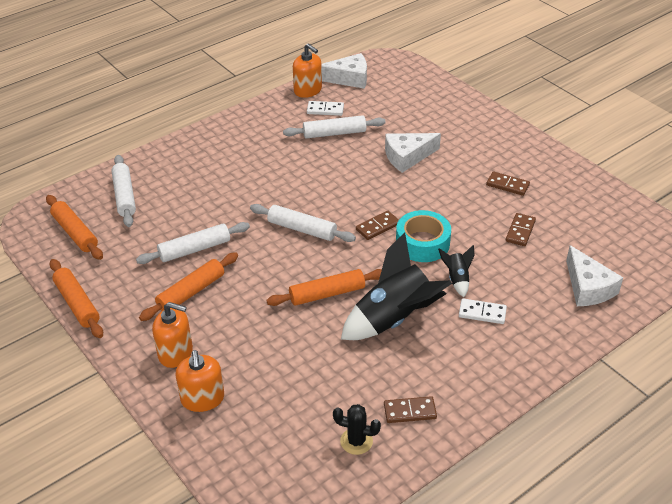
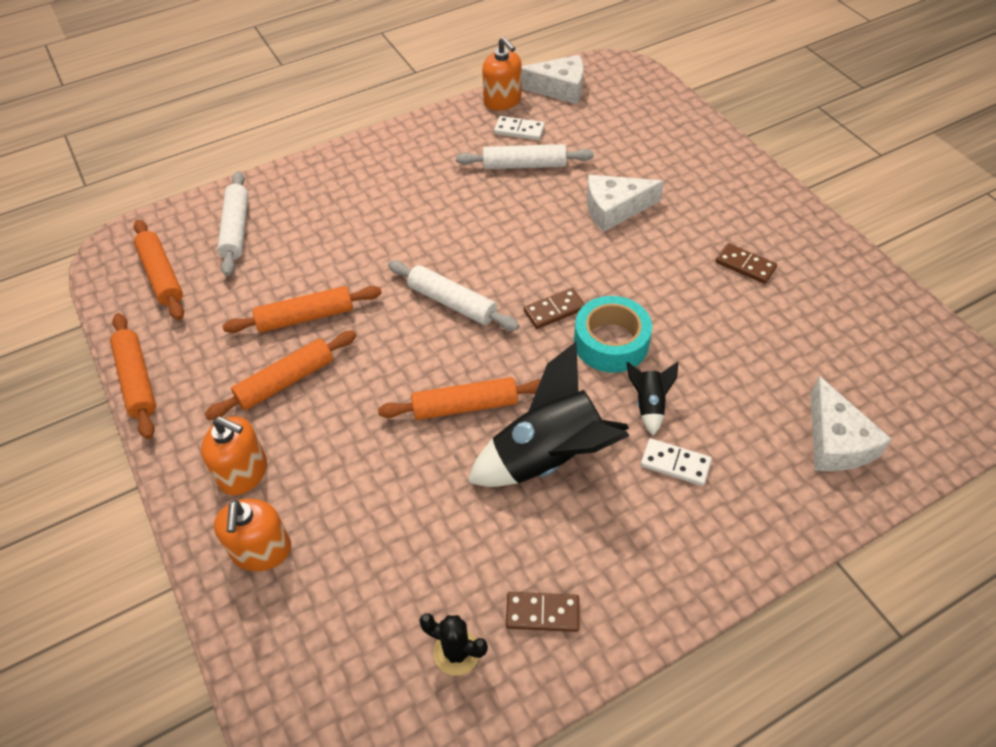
camera: 10 degrees right, 10 degrees up
(195, 249) = (306, 317): white rolling pin -> orange rolling pin
(520, 231) = (751, 339): brown domino -> none

